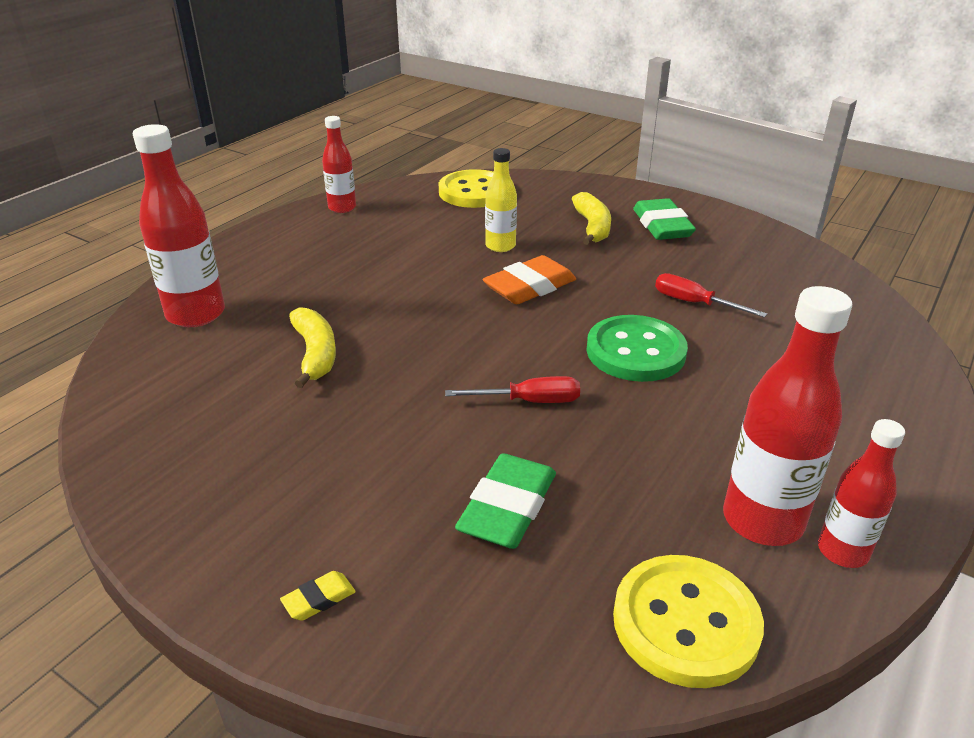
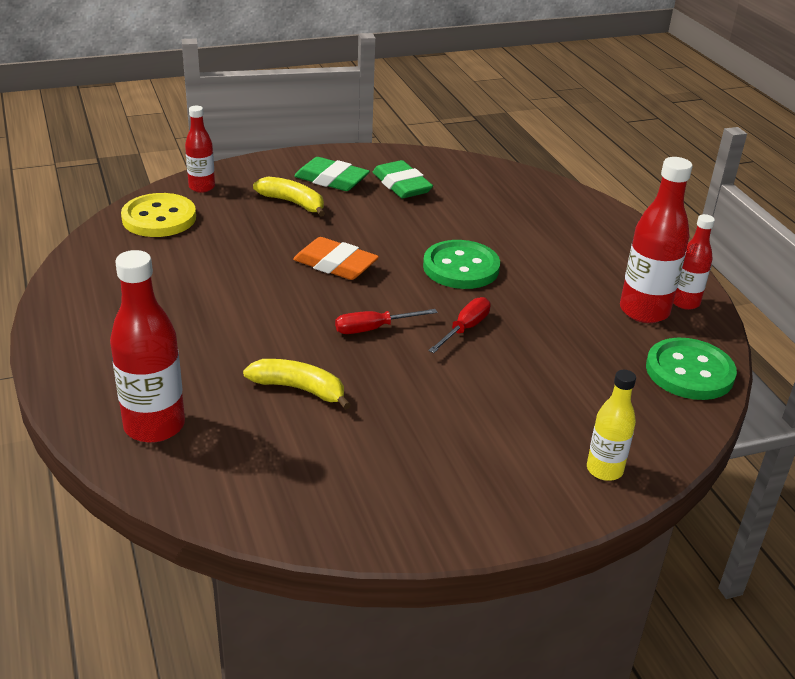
camera: 55 degrees left, 0 degrees up
(319, 599) = (564, 486): yellow eraser -> none
(342, 208) = (80, 285): red bottle -> red bottle (202, 187)
(500, 246) = (262, 248): yellow bottle -> yellow bottle (604, 470)
(507, 508) = (554, 384): green eraser -> green eraser (401, 185)
(529, 287) = (335, 264): orange eraser -> orange eraser turned 60 degrees counterclockwise
(685, 623) = (689, 372): yellow button -> green button
(694, 303) = (437, 221): red screwdriver -> red screwdriver (373, 329)

